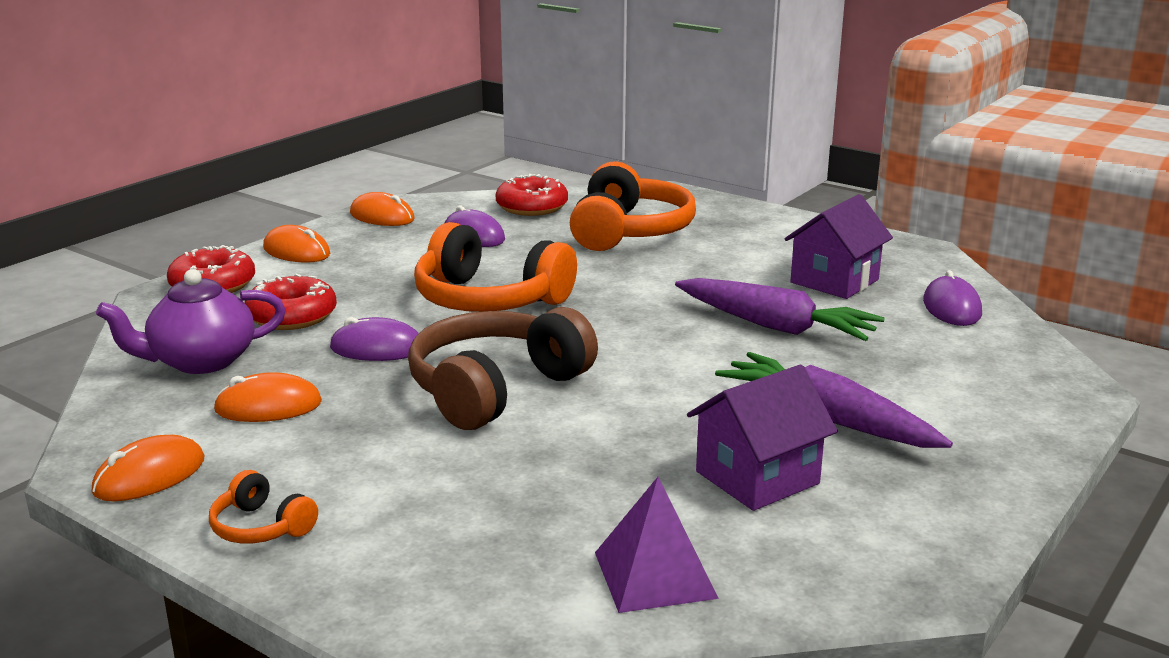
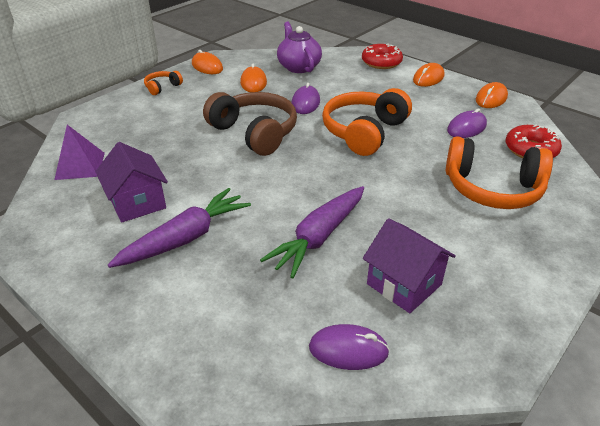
camera: 95 degrees right, 15 degrees up
(292, 316) = (344, 82): red donut -> none

